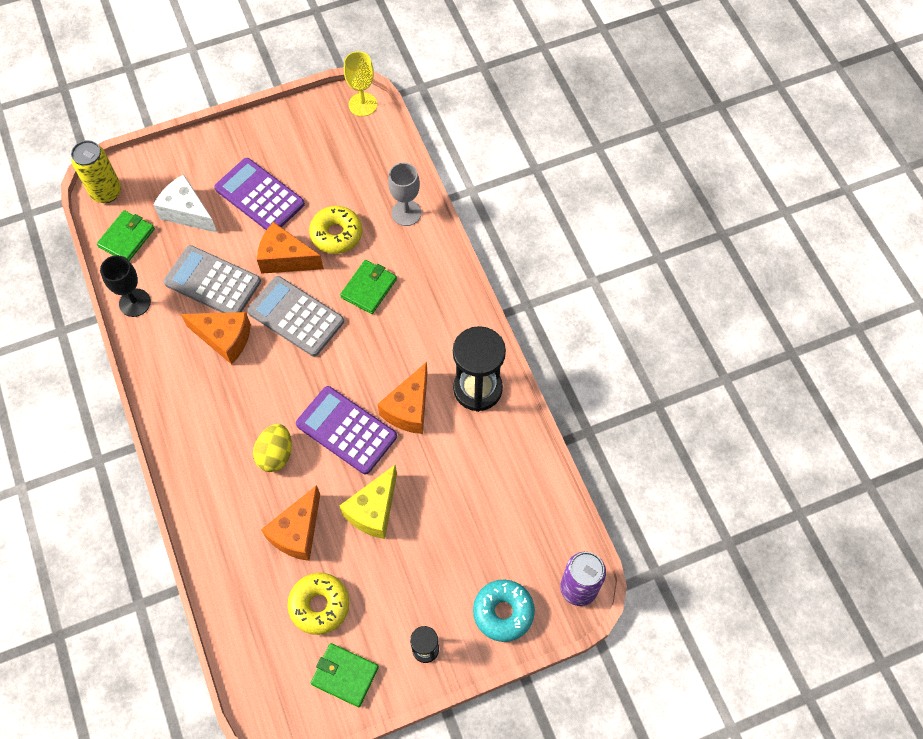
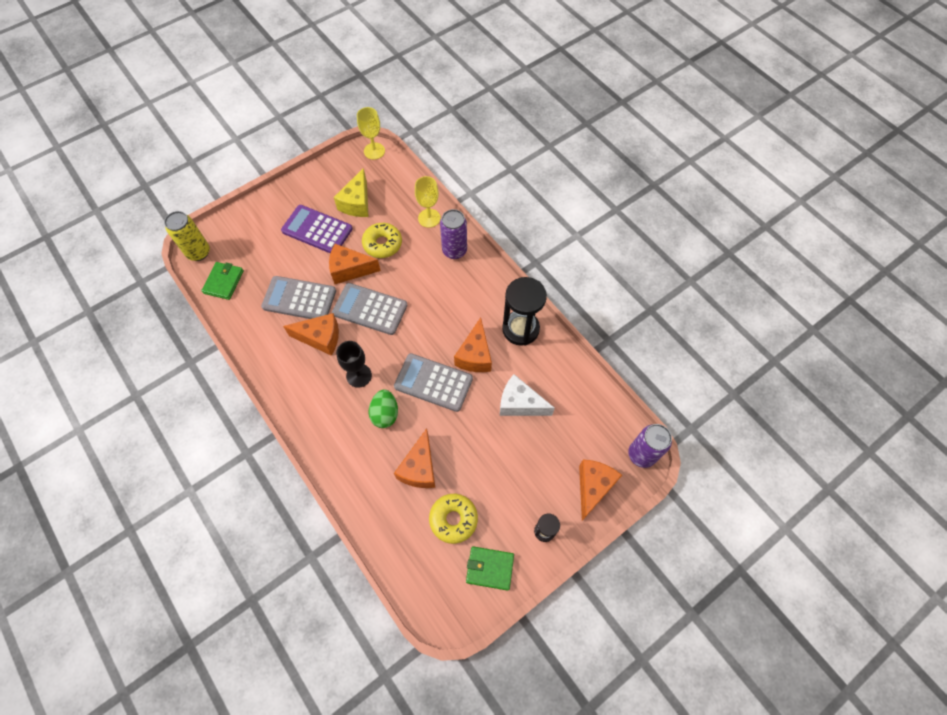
camera: 15 degrees left, 0 degrees up
(135, 303) = (243, 328): black goblet -> black goblet (359, 375)
(187, 212) = (265, 253): white cheese -> white cheese (519, 404)
(275, 454) = (385, 414): yellow egg -> green egg
(346, 430) = (433, 382): purple calculator -> grey calculator
(369, 288) = (418, 277): green wallet -> none
(373, 510) = (472, 436): yellow cheese -> yellow cheese (357, 203)
(406, 213) = (429, 218): grey goblet -> yellow goblet
(425, 264) = (454, 251): none -> purple can
(503, 612) = (593, 487): turquoise donut -> orange cheese

